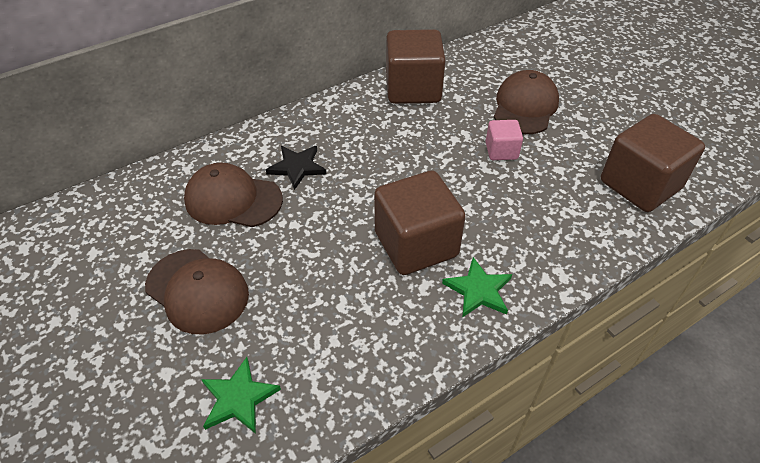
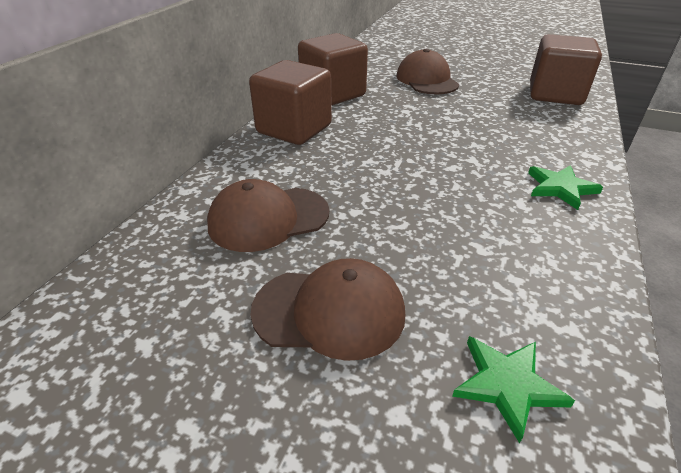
camera: 35 degrees left, 10 degrees down
(297, 167) = (302, 171): black star -> none
(416, 244) = (475, 180): brown cube -> brown cube (294, 129)
(501, 151) = (448, 106): pink cube -> none

